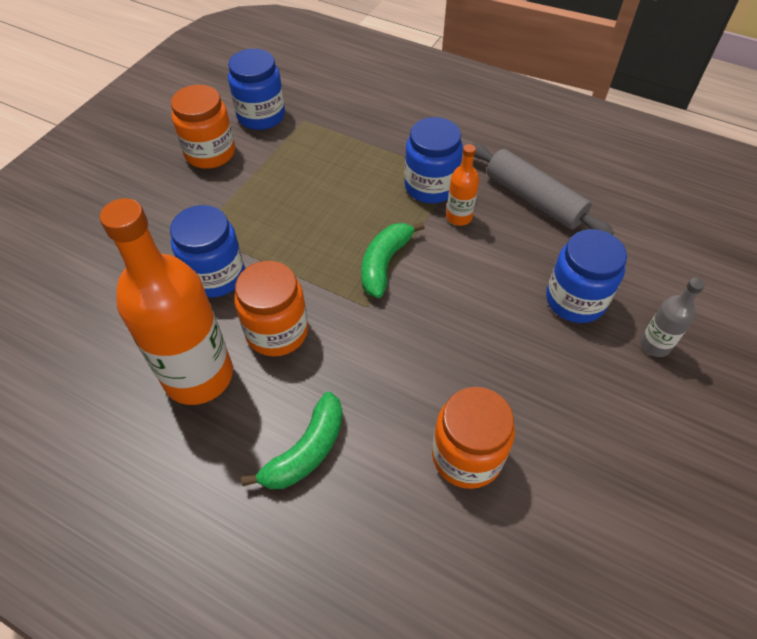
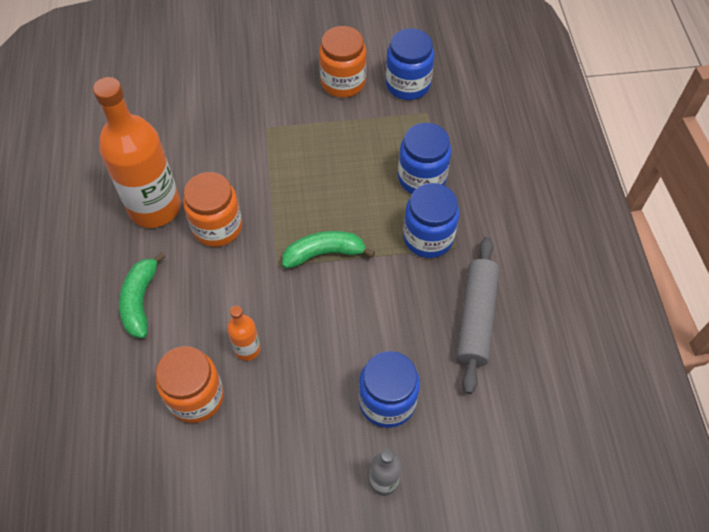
camera: 55 degrees right, 5 degrees up
(216, 276) = (237, 162): blue jar -> blue jar (421, 178)
(306, 451) = (140, 301): green banana -> green banana turned 90 degrees clockwise
(459, 217) = (411, 275): orange bottle -> orange bottle (247, 349)

